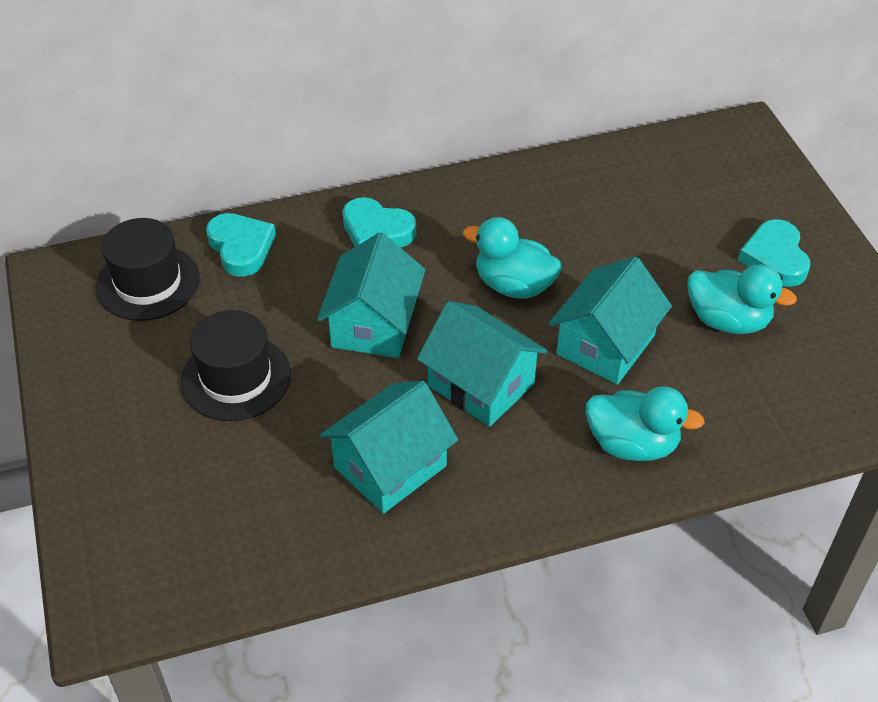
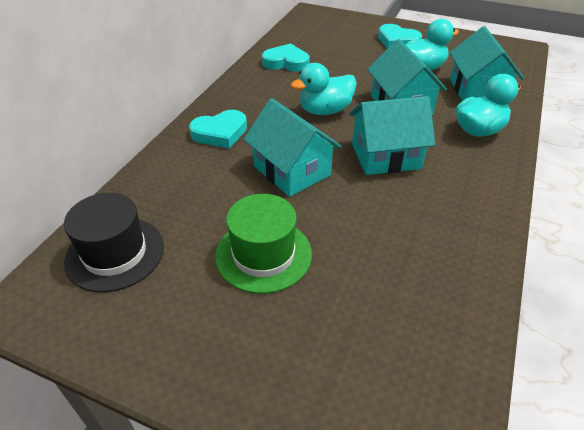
camera: 50 degrees left, 5 degrees down
(236, 378) = (263, 254): black hat -> green hat
(241, 248) = (151, 191): turquoise heart -> turquoise heart (286, 62)
(390, 466) = (417, 223): turquoise house -> turquoise house (477, 91)

